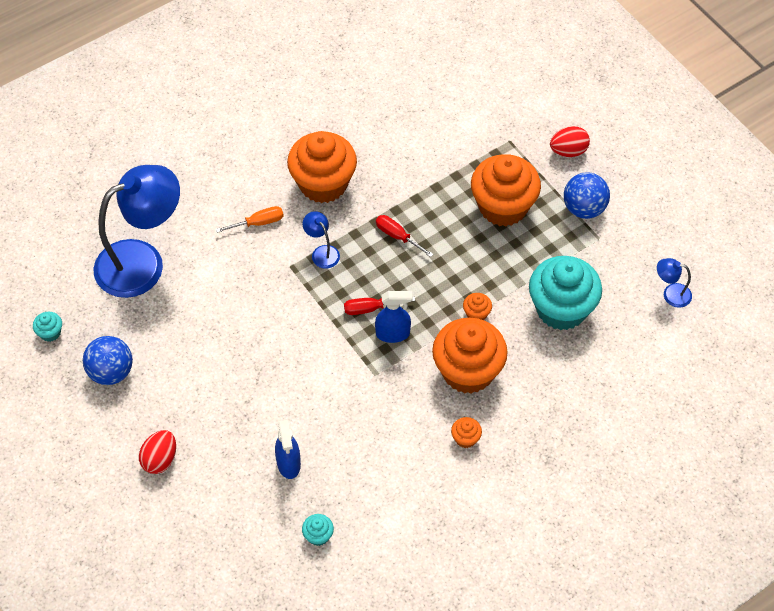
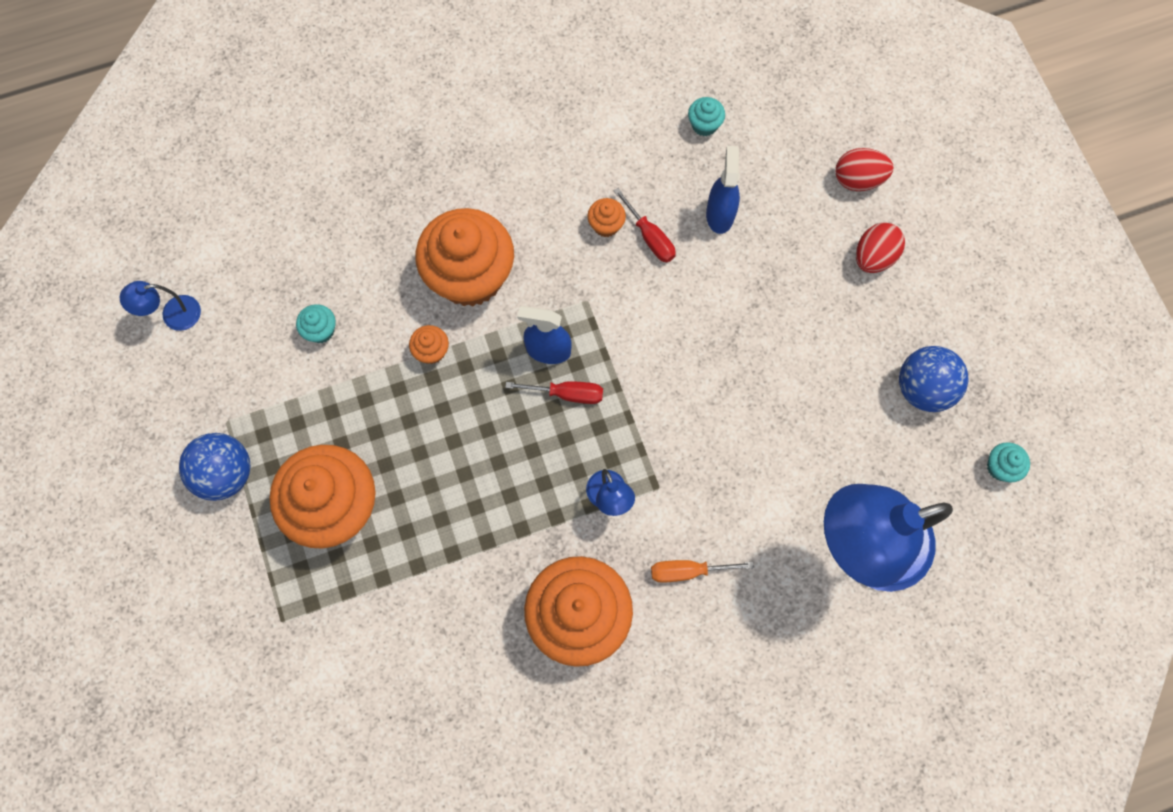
camera: 165 degrees left, 15 degrees up
(398, 236) = (497, 496): red screwdriver -> red screwdriver (649, 236)
(465, 438) = (502, 193): orange cupcake -> orange cupcake (606, 225)
(561, 309) = (321, 330): turquoise cupcake -> turquoise cupcake, size x0.40
(568, 151) = (204, 578): red egg -> red egg (858, 179)
(671, 294) = (173, 315): blue lamp -> blue lamp turned 135 degrees clockwise

